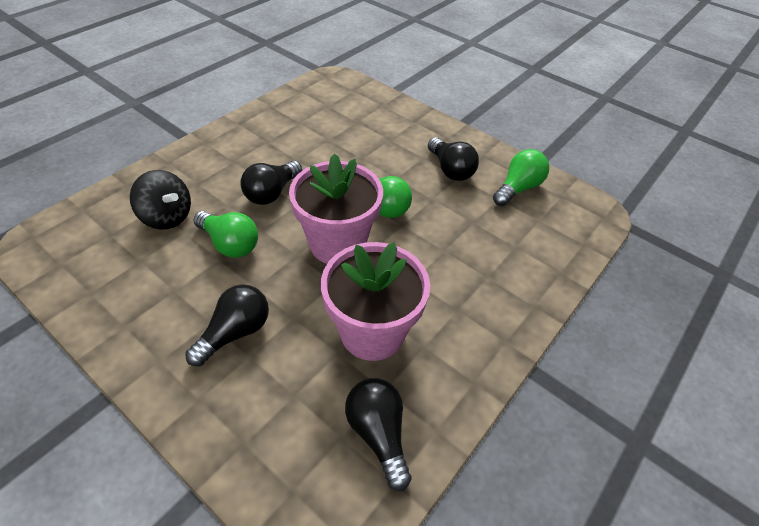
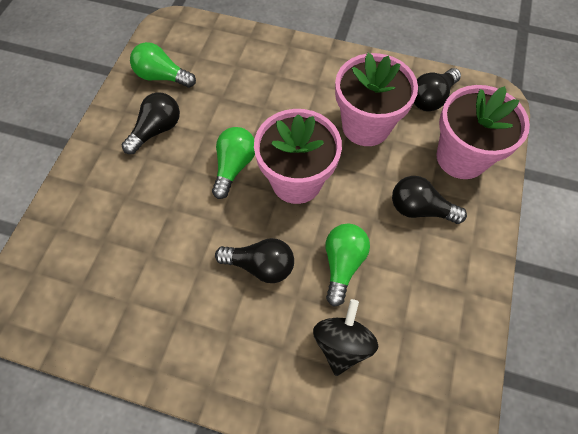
camera: 110 degrees left, 15 degrees up
(267, 417) = (461, 157): none -> pink flower pot

